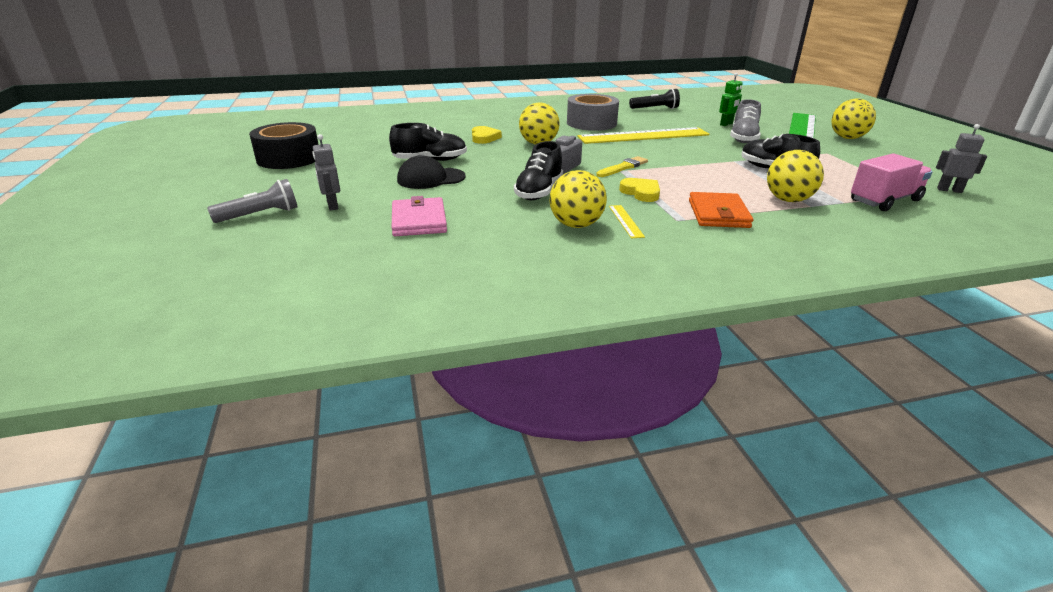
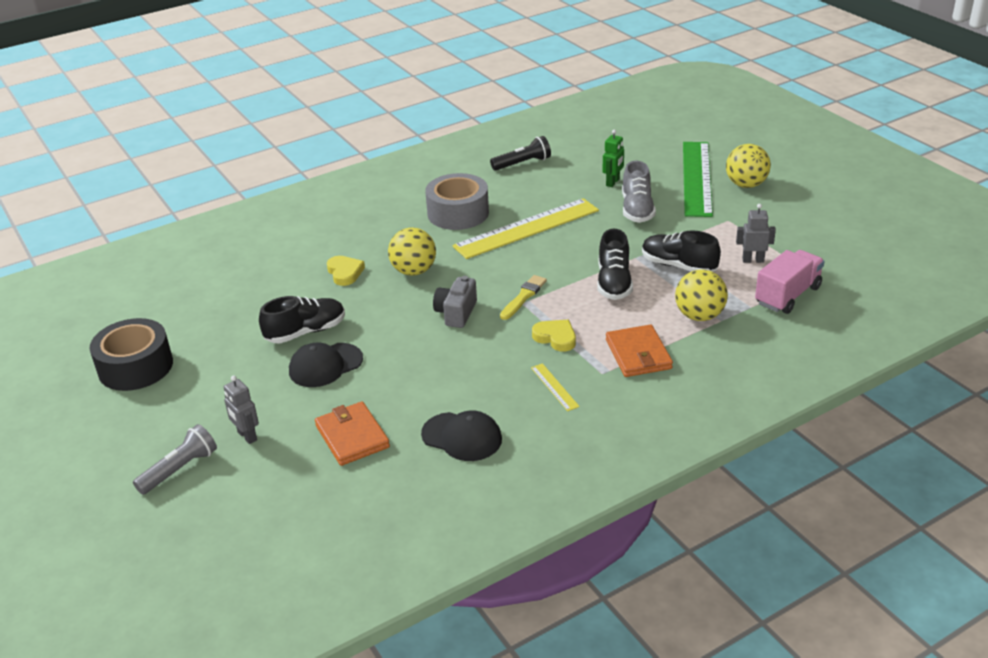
camera: 15 degrees left, 5 degrees up
(419, 220) = (352, 436): pink wallet -> orange wallet
(518, 237) = (462, 437): none -> black cap
(539, 192) = (452, 361): black shoe -> black shoe (614, 283)
(576, 225) = (509, 405): yellow ball -> none
(949, 190) = (845, 263): grey robot -> grey robot (753, 260)

